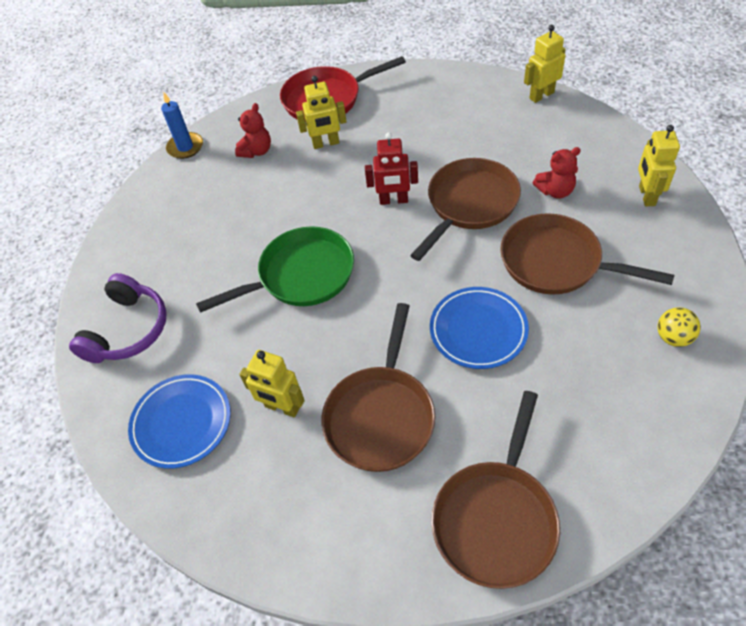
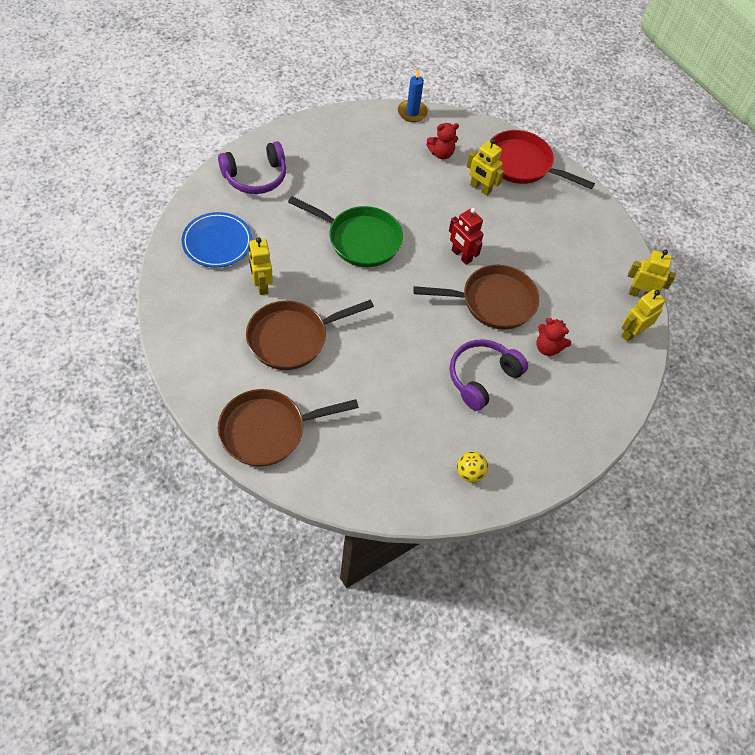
camera: 40 degrees right, 5 degrees up
(478, 330) = (391, 358): blue plate -> none
(557, 262) = (482, 377): brown pan -> purple headphones
(646, 196) = (589, 407): yellow robot -> yellow robot (631, 333)

